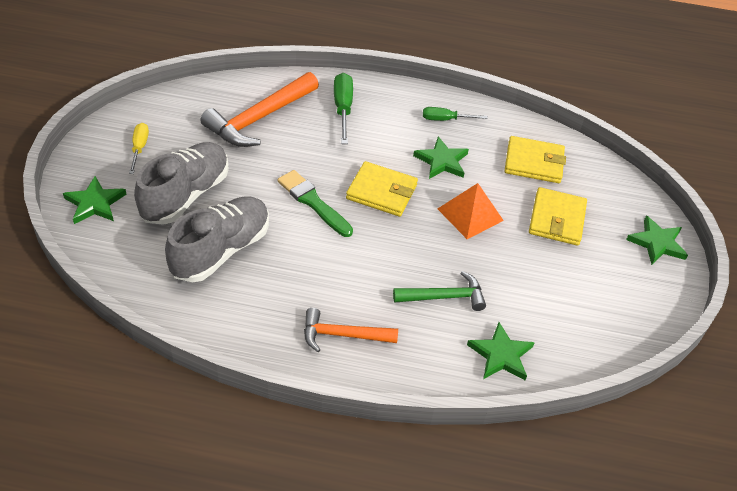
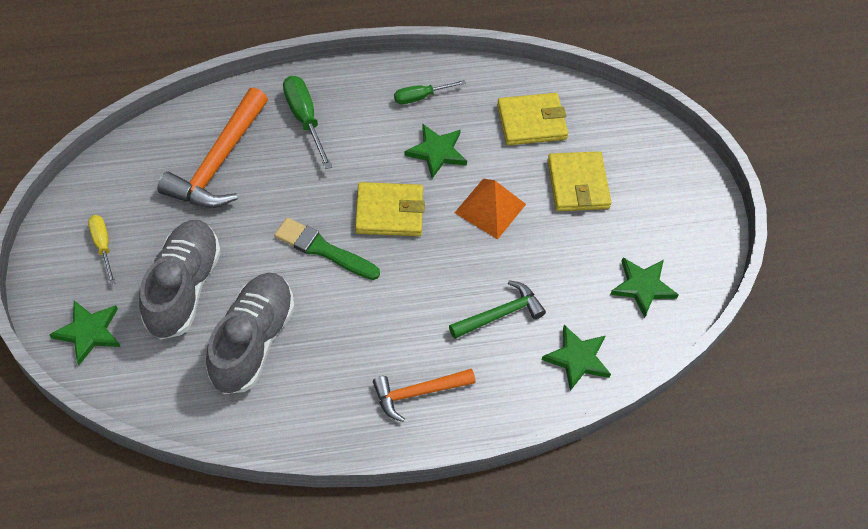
camera: 20 degrees left, 10 degrees up
(657, 243) = (683, 178): green star -> green star (642, 287)

